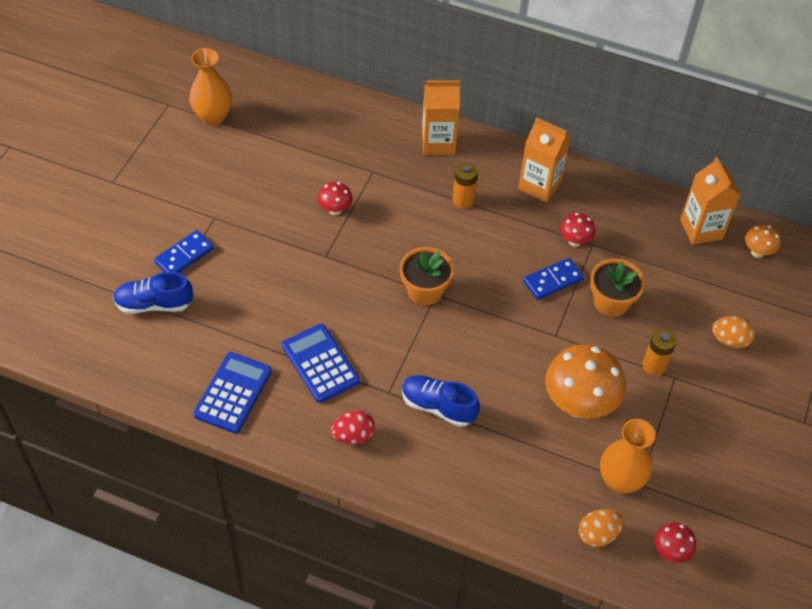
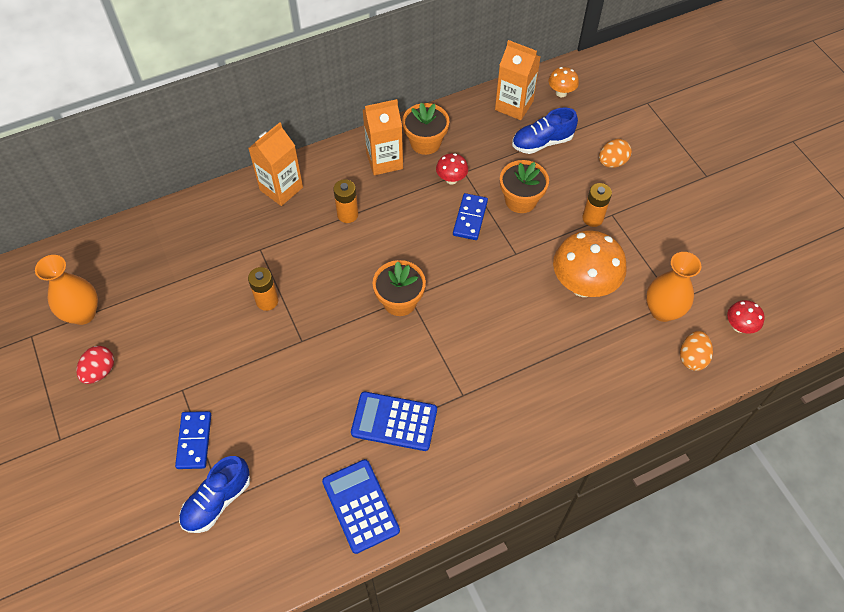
camera: 45 degrees left, 5 degrees up
(335, 210) = (267, 301): red mushroom -> orange battery
(353, 436) = (478, 449): red egg -> red egg (100, 371)
(438, 406) = (505, 372): blue shoe -> blue shoe (542, 142)
(589, 198) = (425, 142): none -> orange flower pot

